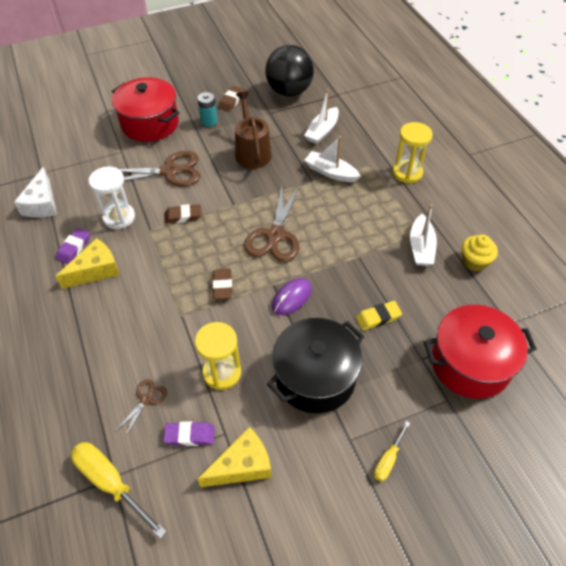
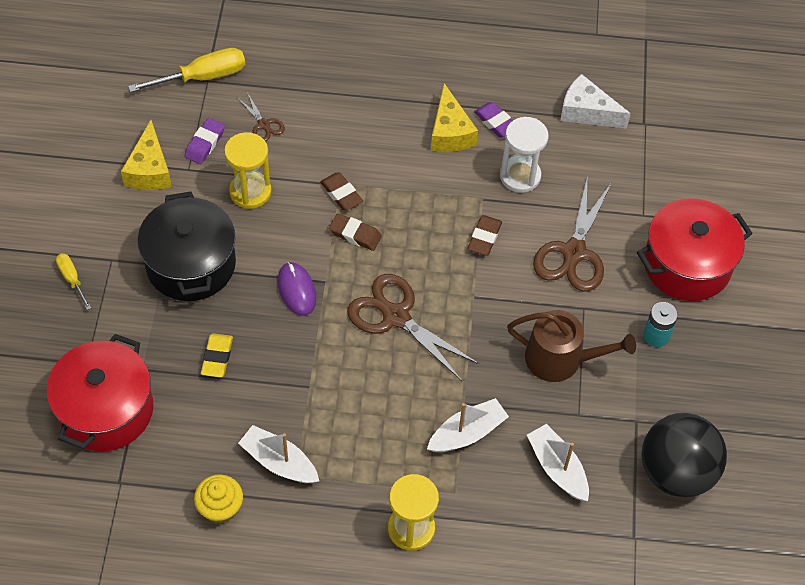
camera: 115 degrees right, 5 degrees up
(231, 101) = (690, 383): brown eraser -> brown eraser (341, 194)

